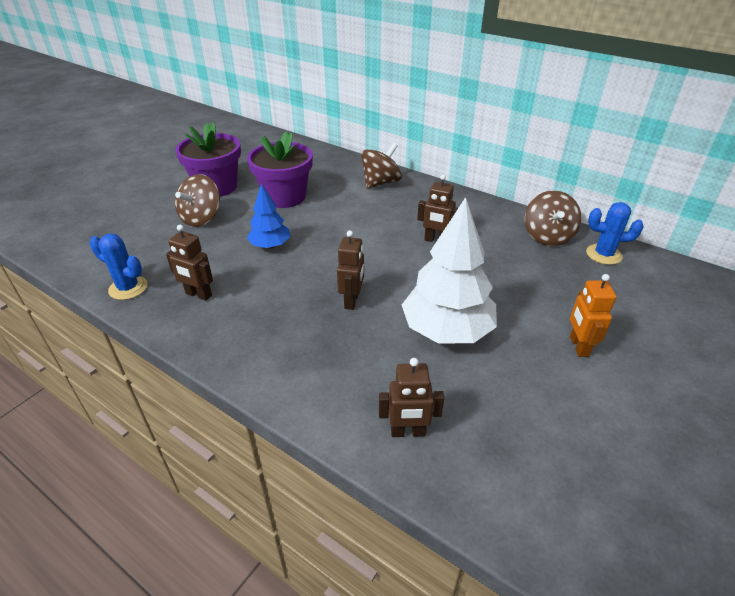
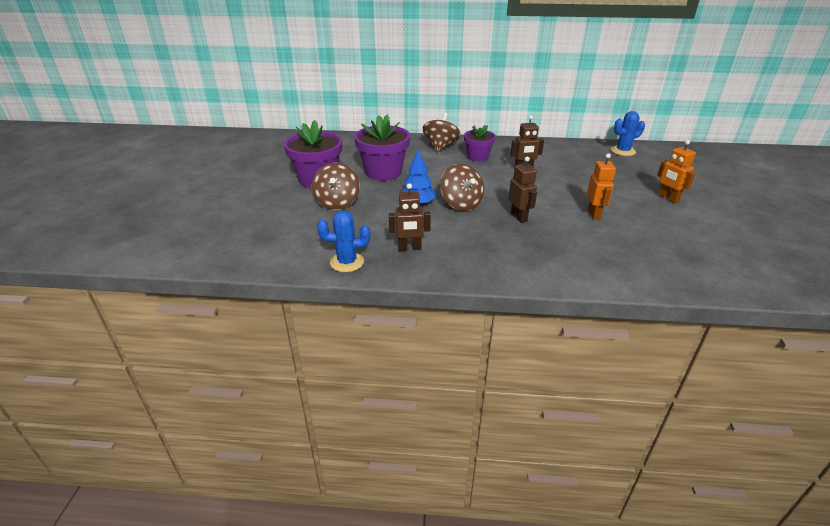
camera: 30 degrees left, 5 degrees down
(405, 207) = (478, 157): none -> purple flower pot
(408, 432) = (642, 269): brown robot -> none
(446, 330) = (594, 214): white tree -> orange robot
(547, 236) = (582, 150): brown spinning top -> brown spinning top (461, 204)

